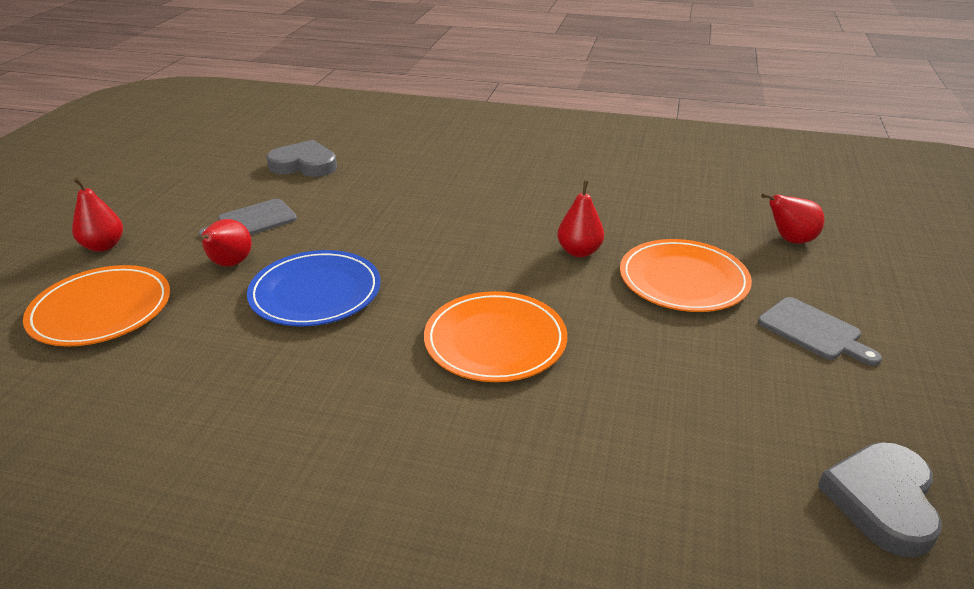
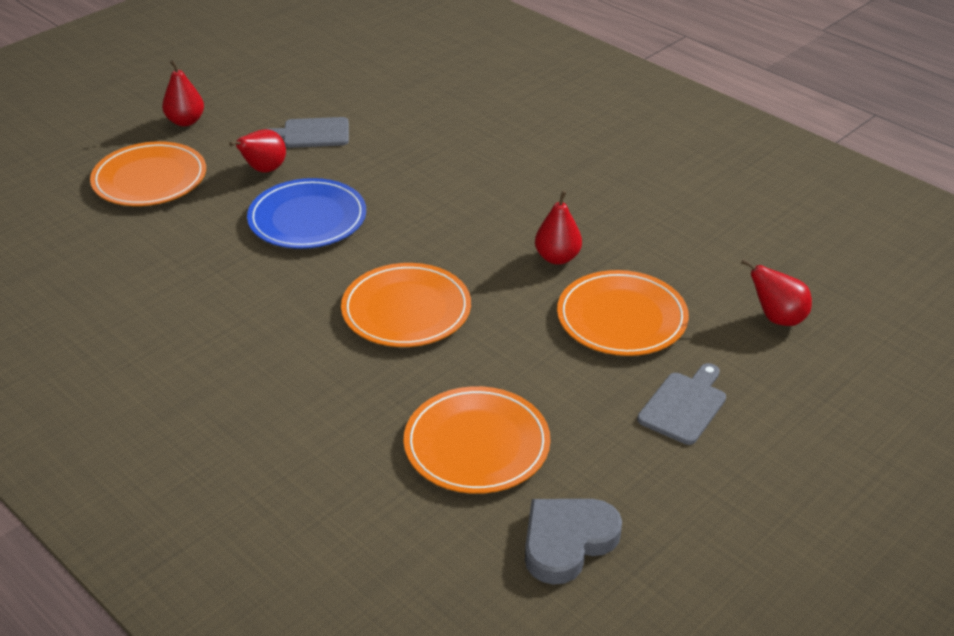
camera: 30 degrees right, 5 degrees up
(304, 165) = (399, 87): grey heart -> none
(696, 441) = (477, 444): none -> orange plate
(813, 331) = (684, 405): grey cutting board -> grey cutting board turned 135 degrees counterclockwise

